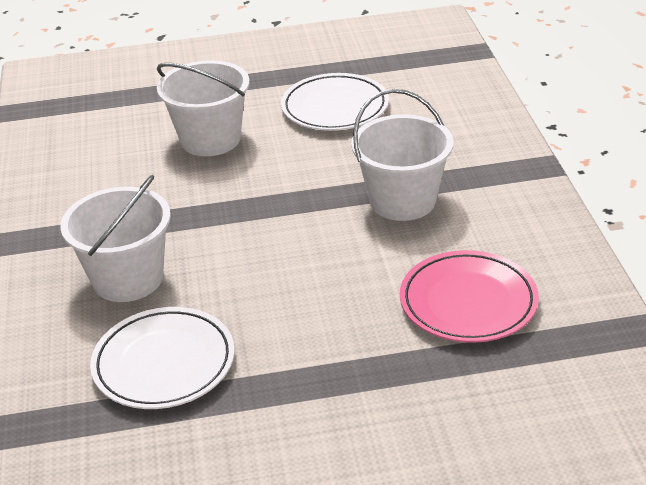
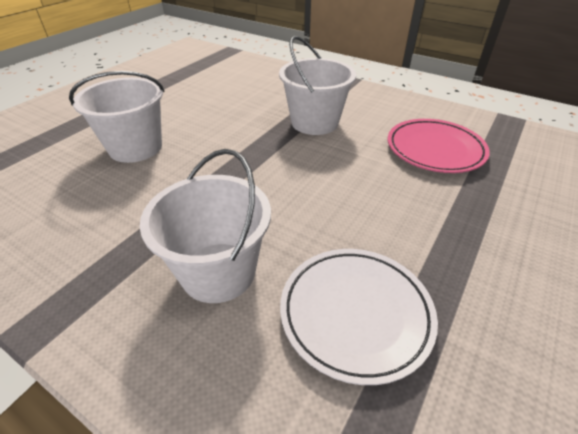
camera: 50 degrees left, 5 degrees up
(335, 108) = (195, 98): white plate -> none

